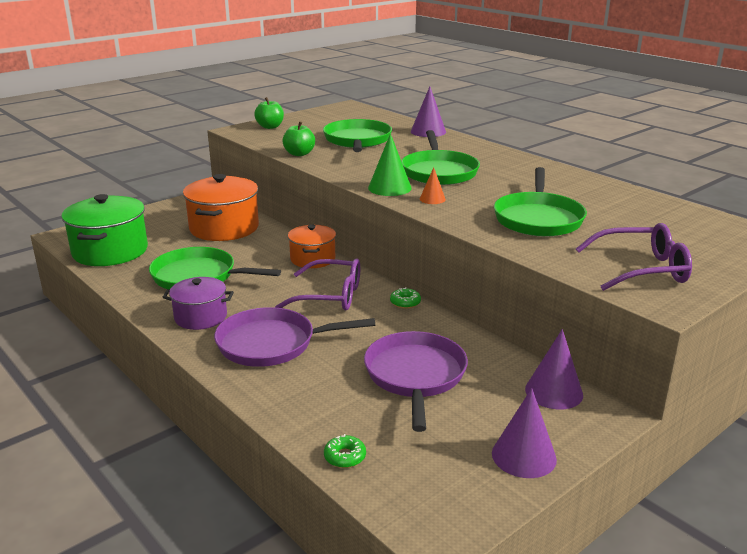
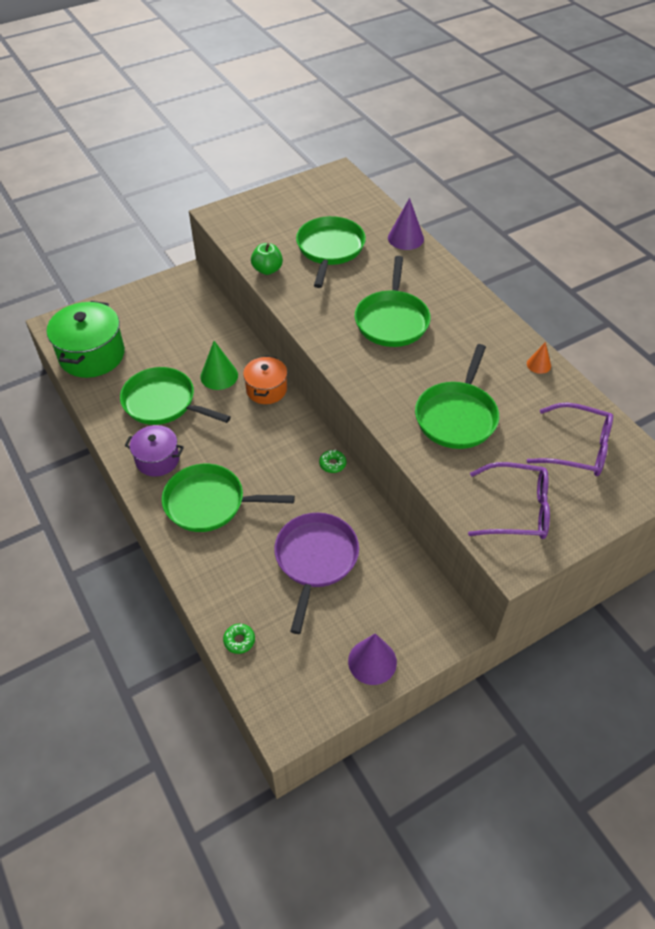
camera: 10 degrees right, 25 degrees up
(224, 228) = (196, 331): orange pot -> none
(270, 127) = (250, 211): green apple -> none
(271, 344) = (209, 503): purple pan -> green pan
(330, 296) = (270, 446): purple glasses -> purple glasses (578, 448)
(389, 188) = (337, 344): green cone -> green cone (219, 376)
(432, 199) = (371, 370): orange cone -> orange cone (538, 364)
(554, 392) = (421, 595): purple cone -> none

